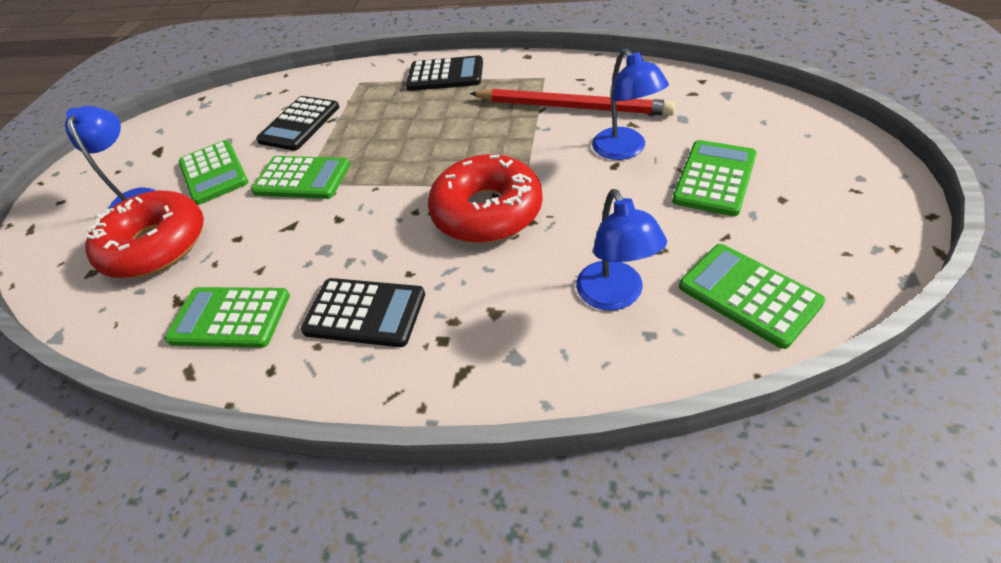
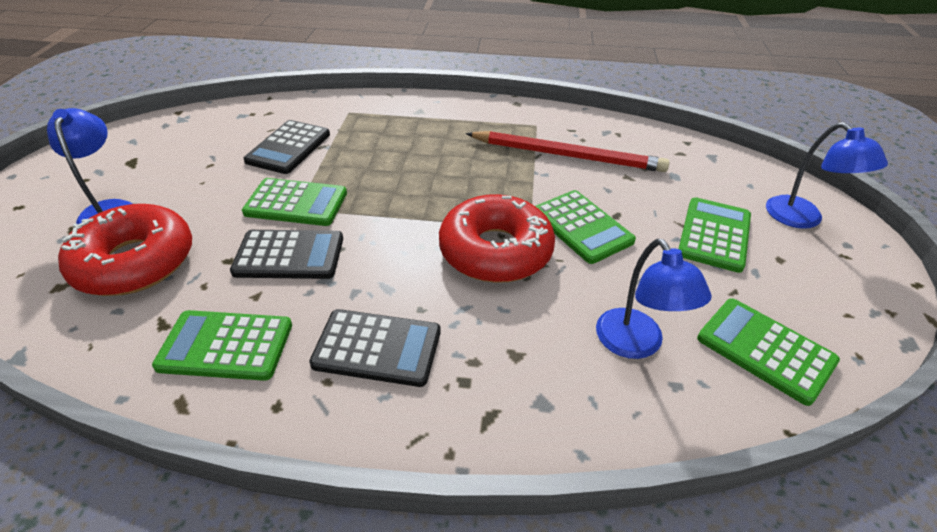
camera: 10 degrees left, 5 degrees down
(214, 173) = (197, 190): green calculator -> green calculator (581, 227)
(445, 75) = (437, 113): black calculator -> black calculator (289, 255)
(625, 150) = (624, 201): blue lamp -> blue lamp (802, 219)

